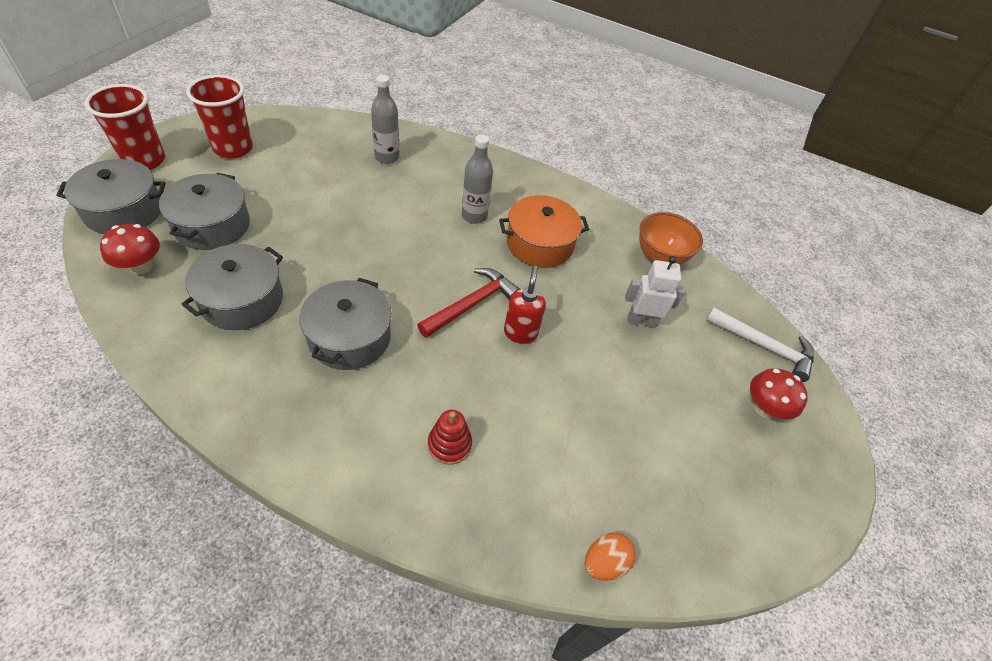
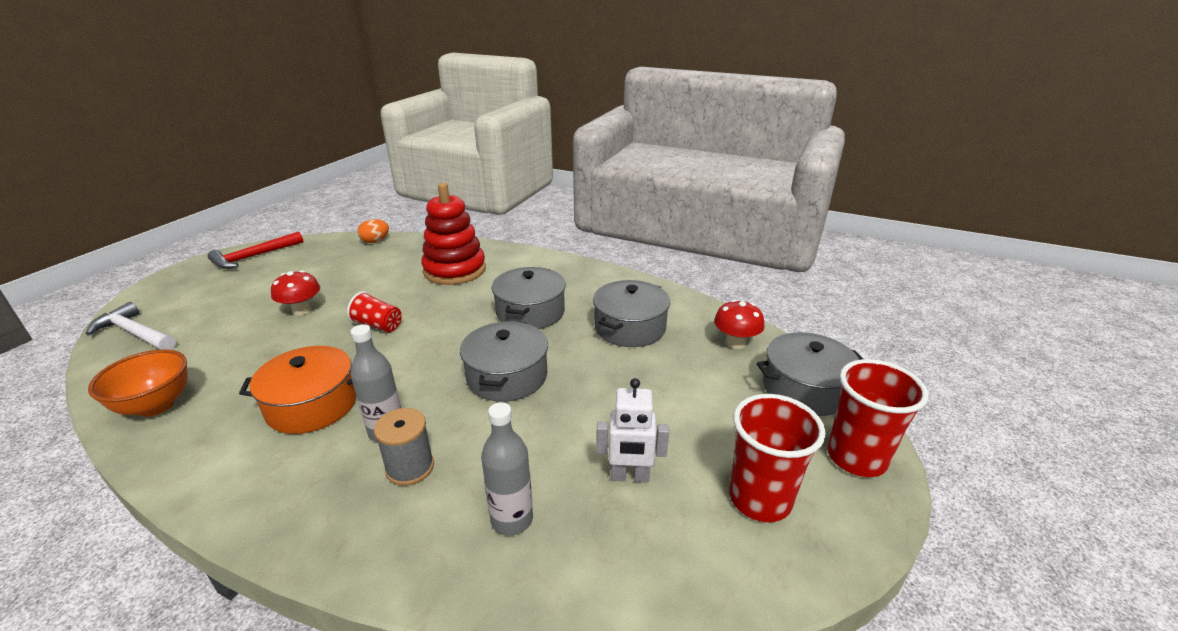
camera: 175 degrees left, 20 degrees down
(212, 225) = (701, 384): grey pot -> grey pot (507, 376)
(449, 444) = (454, 270): red stacking toy -> red stacking toy, size x2.10
(451, 191) = (410, 467): none -> grey spool
(471, 304) = (418, 341): red hammer -> red hammer (254, 256)
(520, 333) = (378, 325): red soap dispenser -> red cup
(641, 321) = (247, 342): white robot -> white robot (629, 476)
(764, 408) = (193, 297): red mushroom -> red mushroom (302, 310)

